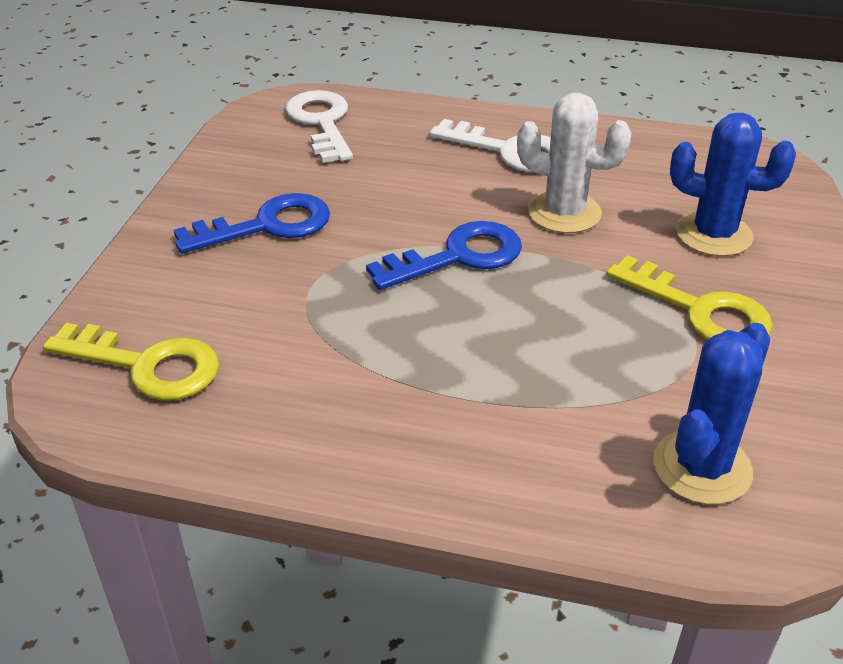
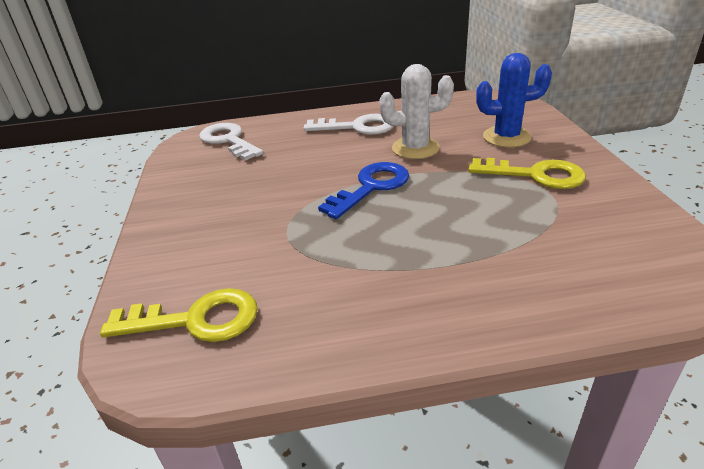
camera: 20 degrees left, 5 degrees down
(266, 226) = (230, 205): blue key -> none
(702, 467) = (618, 257): blue cactus -> none

